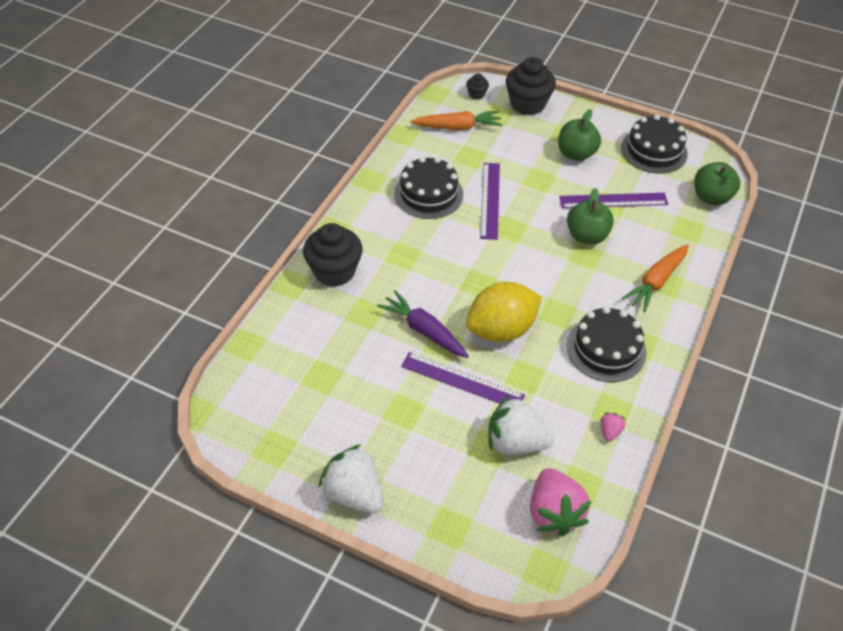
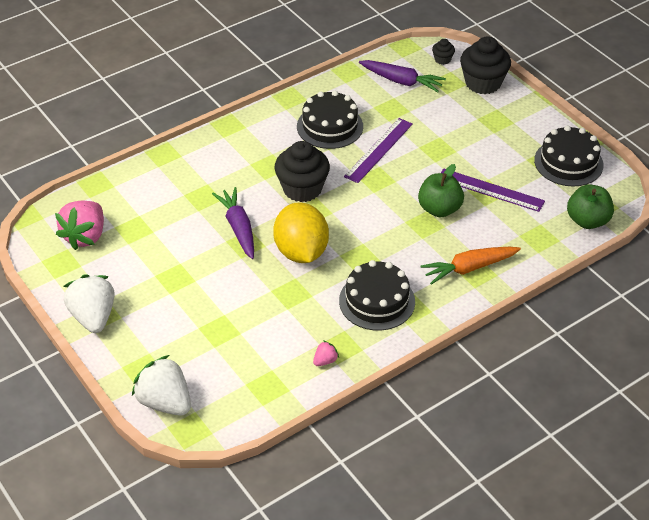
camera: 30 degrees right, 5 degrees down
(334, 271) = (204, 157): black cupcake -> black cupcake (302, 189)
(458, 127) = (401, 81): orange carrot -> purple carrot
(462, 380) = (238, 275): purple ruler -> none
(501, 330) = (301, 252): yellow lemon -> yellow lemon turned 75 degrees clockwise
(515, 442) = (242, 335): white strawberry -> white strawberry (165, 402)
(554, 512) = (230, 395): pink strawberry -> pink strawberry (85, 236)
(576, 154) = (491, 140): green apple -> none

